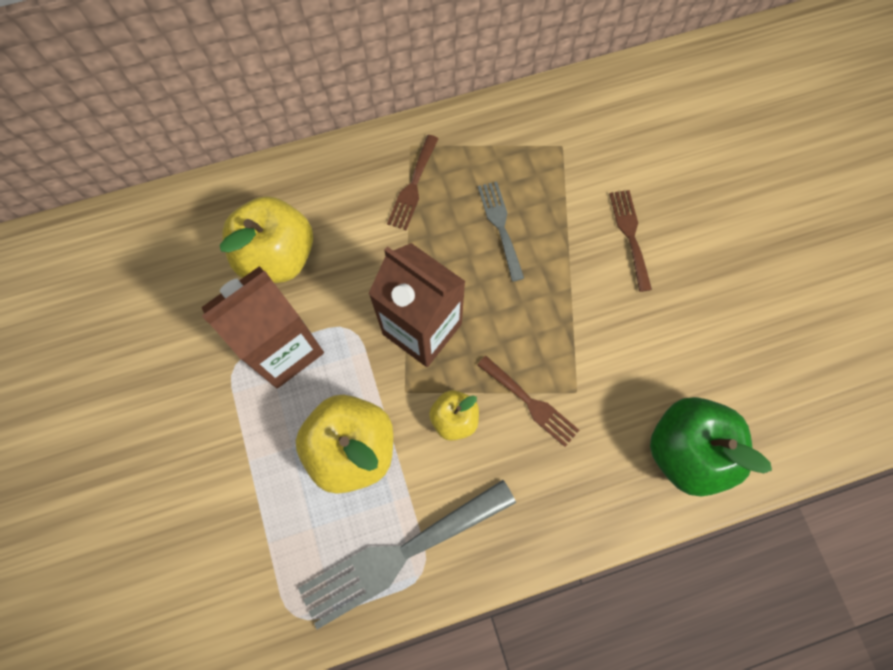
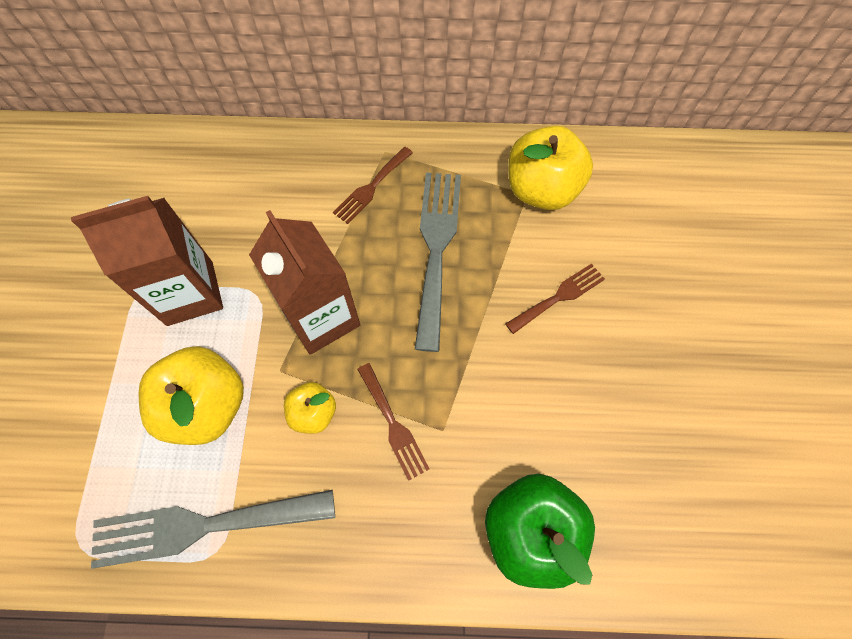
camera: 20 degrees right, 5 degrees down
(277, 256) = (223, 210): yellow apple -> yellow apple (541, 190)
(500, 226) = (436, 248): grey fork -> grey fork, size x1.81
(630, 235) = (559, 297): brown fork -> brown fork turned 45 degrees clockwise

